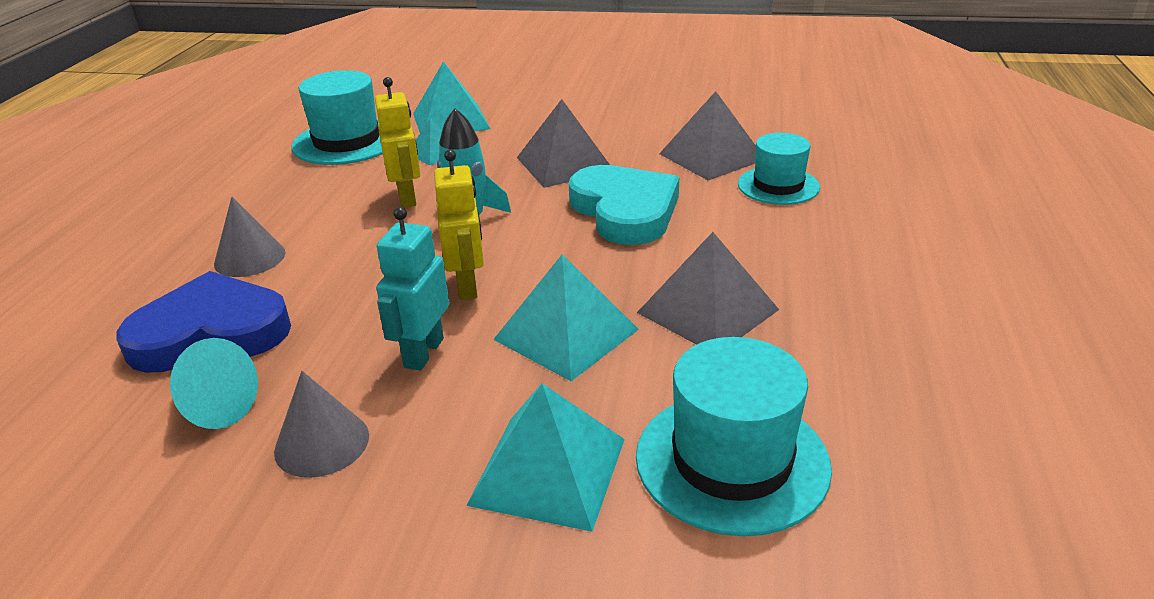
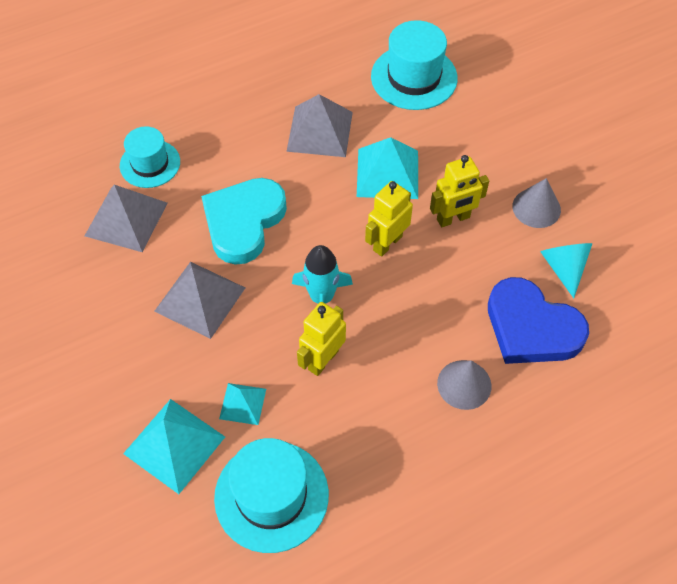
camera: 130 degrees left, 25 degrees up
(423, 353) = (453, 219): turquoise robot -> yellow robot
(548, 470) = (473, 125): turquoise pyramid -> none

